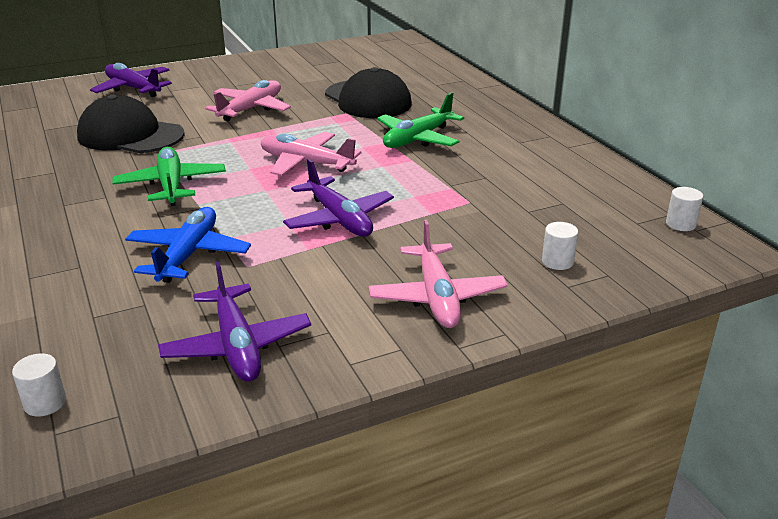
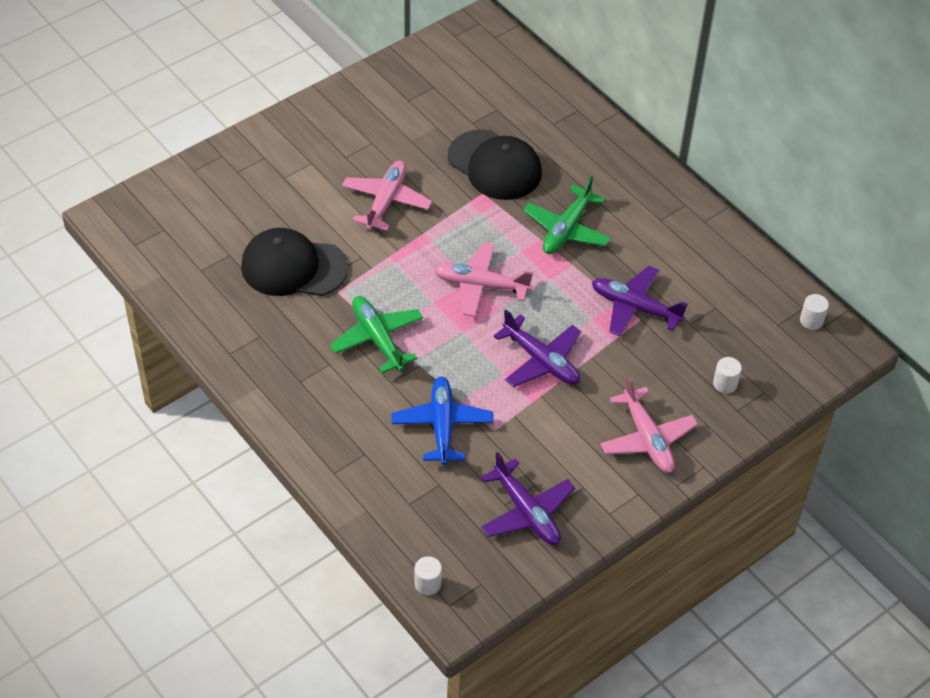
camera: 15 degrees left, 20 degrees up
(133, 88) = (243, 180): purple plane -> purple plane (635, 307)

